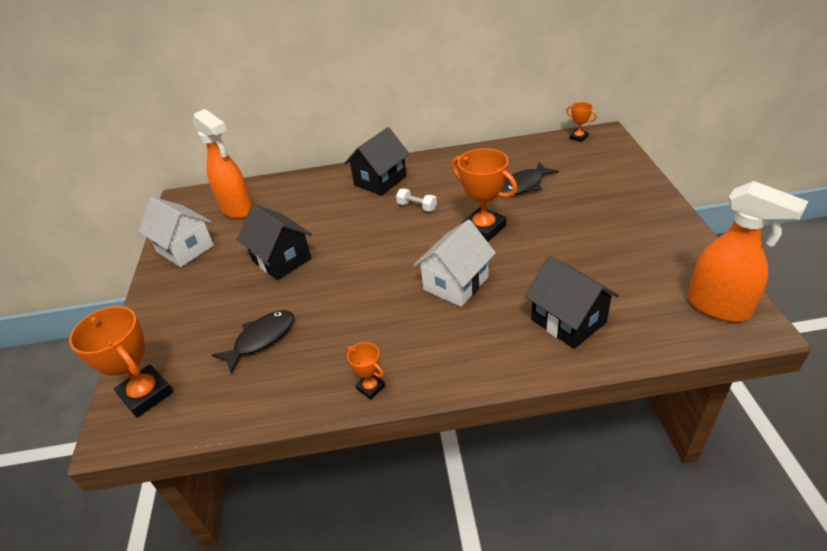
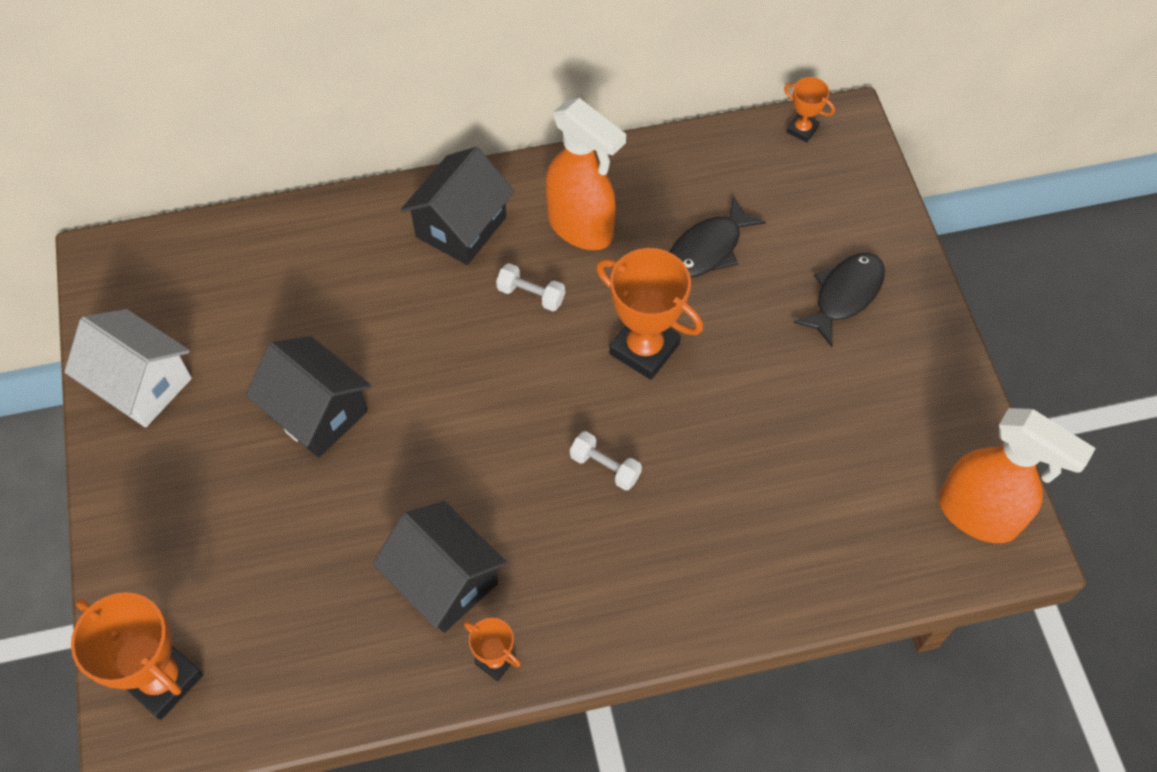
camera: 10 degrees left, 20 degrees up
(237, 209) = (213, 291): orange spray bottle -> orange spray bottle (581, 228)
(261, 339) = (317, 577): black fish -> black fish (844, 295)
(456, 283) = (605, 467): white house -> white dumbbell
(568, 321) = (770, 540): black house -> black house (444, 581)

